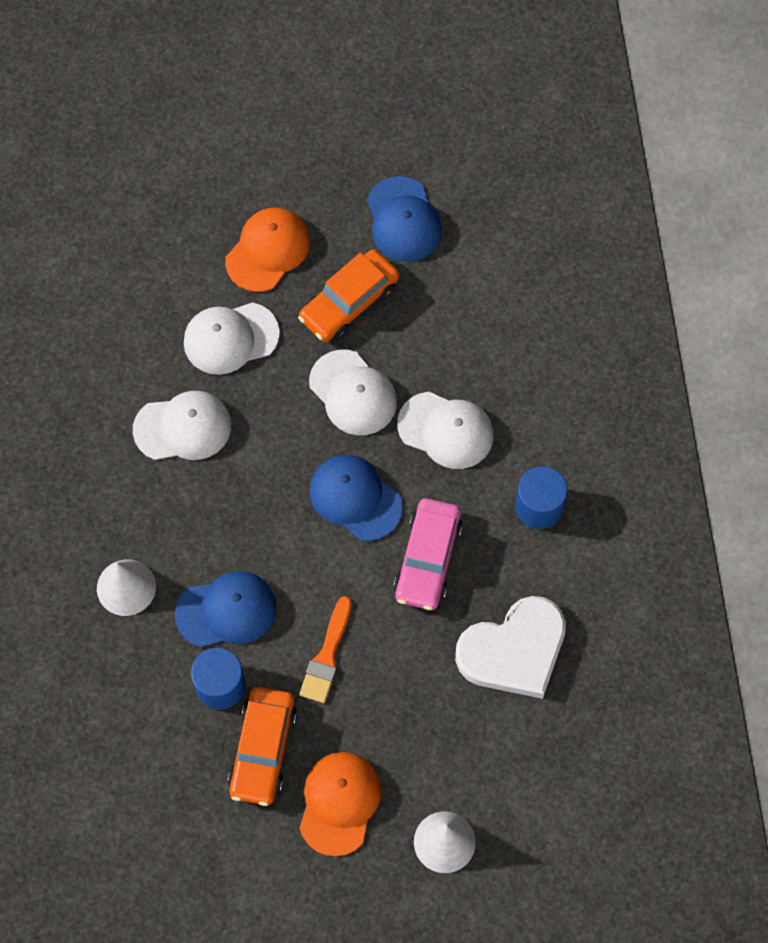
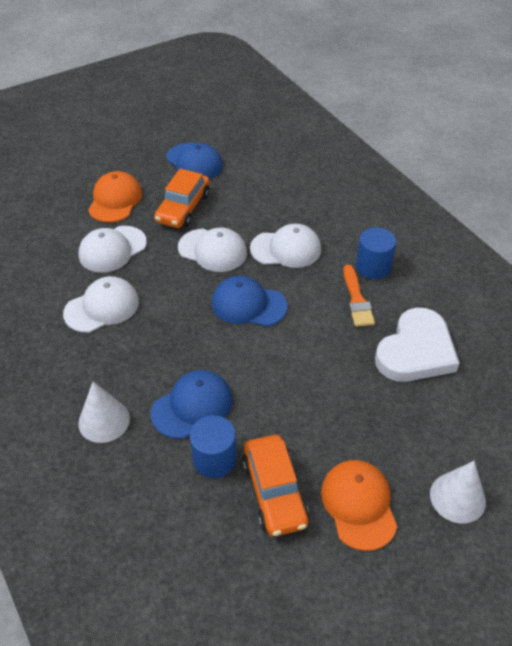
camera: 25 degrees left, 20 degrees down
(327, 656) = (286, 406): orange brush -> orange brush (357, 300)
(427, 559) = (320, 321): pink car -> none

